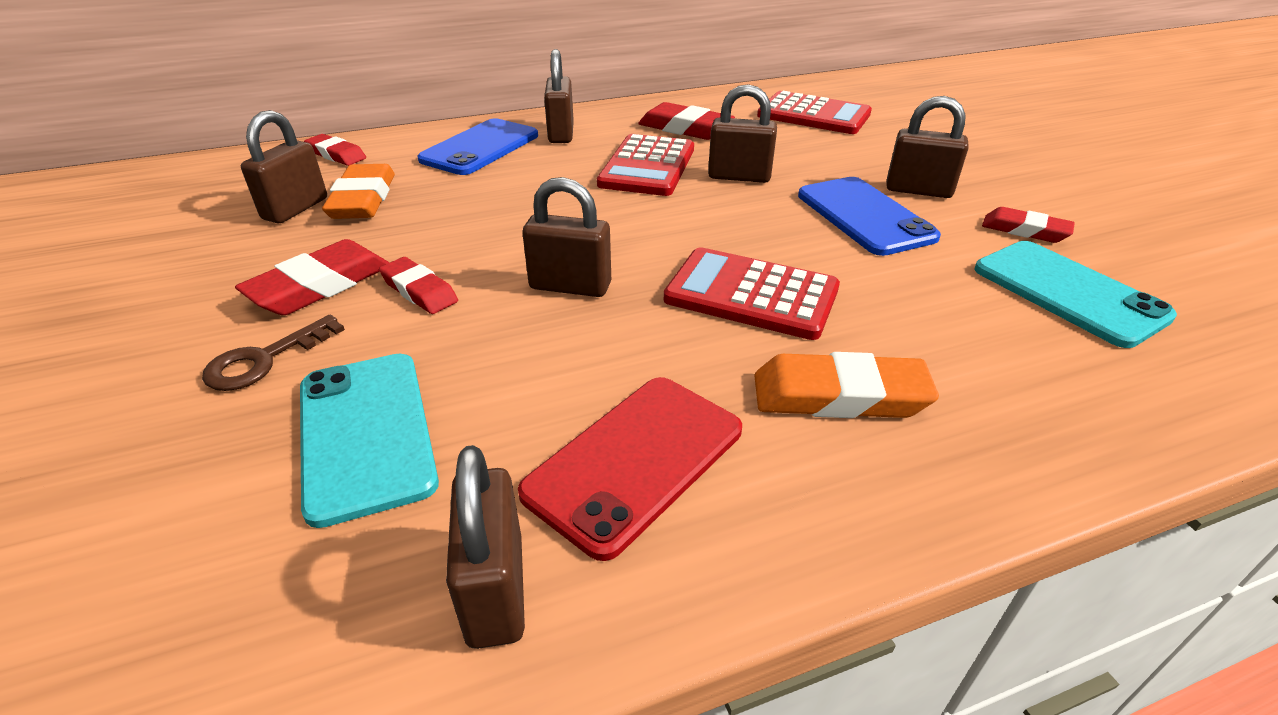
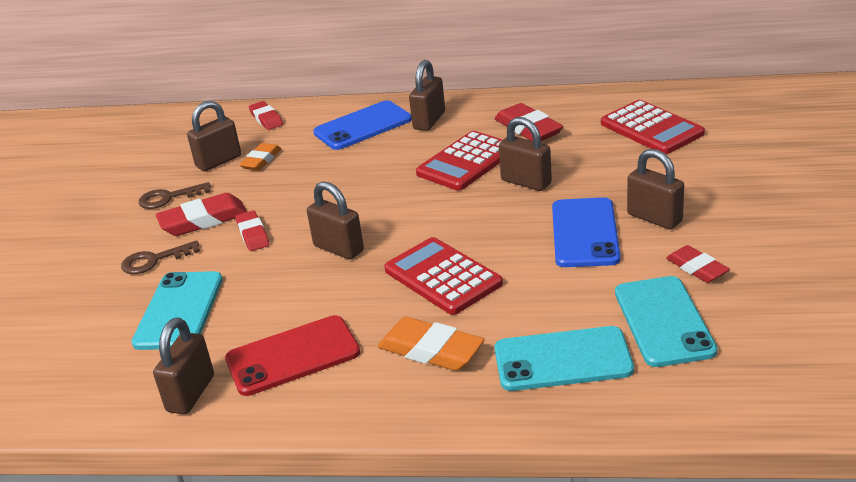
camera: 30 degrees right, 5 degrees down
(238, 265) = (168, 198): none -> brown key
(363, 199) = (261, 160): orange eraser -> orange eraser, size x0.65
(1020, 366) = (562, 360): none -> turquoise phone

